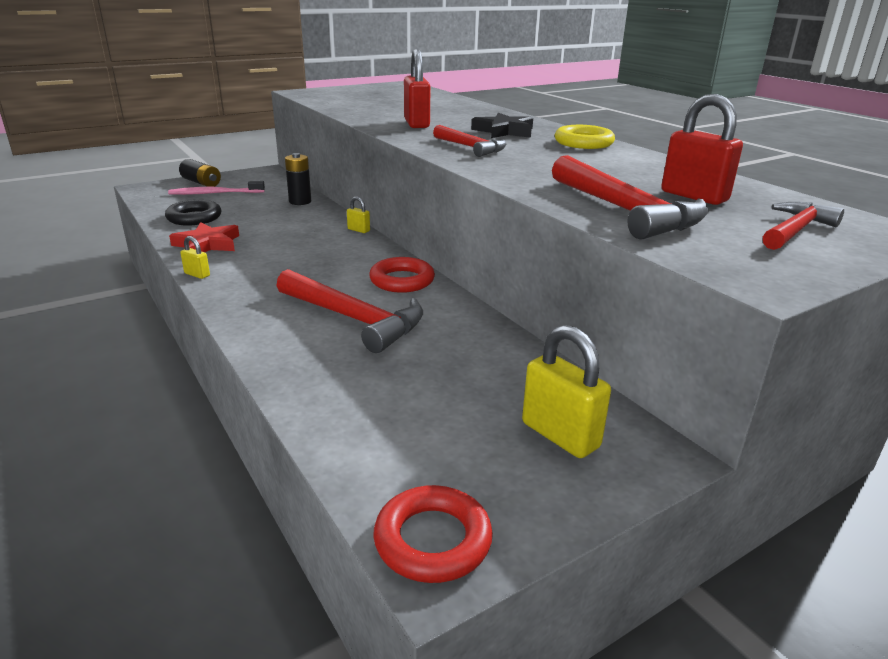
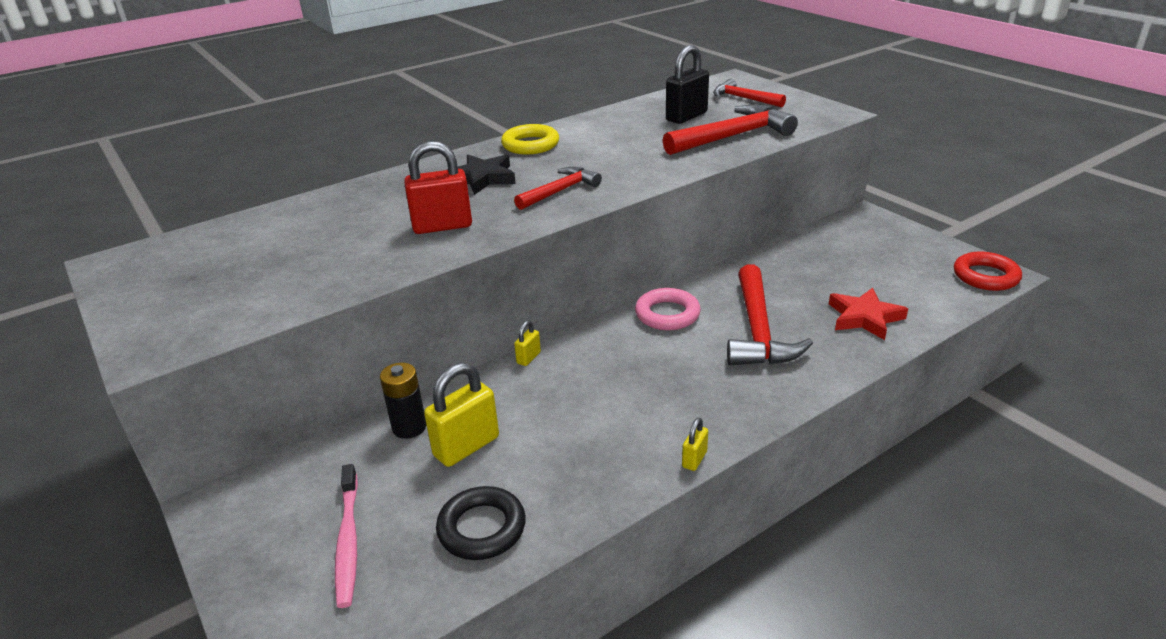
camera: 90 degrees left, 5 degrees up
(201, 183) = (272, 582): black battery -> none
(207, 244) = (593, 479): red star -> red star (864, 317)
(354, 319) = (758, 331): red hammer -> red hammer turned 150 degrees clockwise
(402, 280) = (667, 314): red ring -> pink ring
(560, 435) = (868, 242): yellow padlock -> yellow padlock (466, 446)
(694, 196) = (686, 116): red padlock -> black padlock

